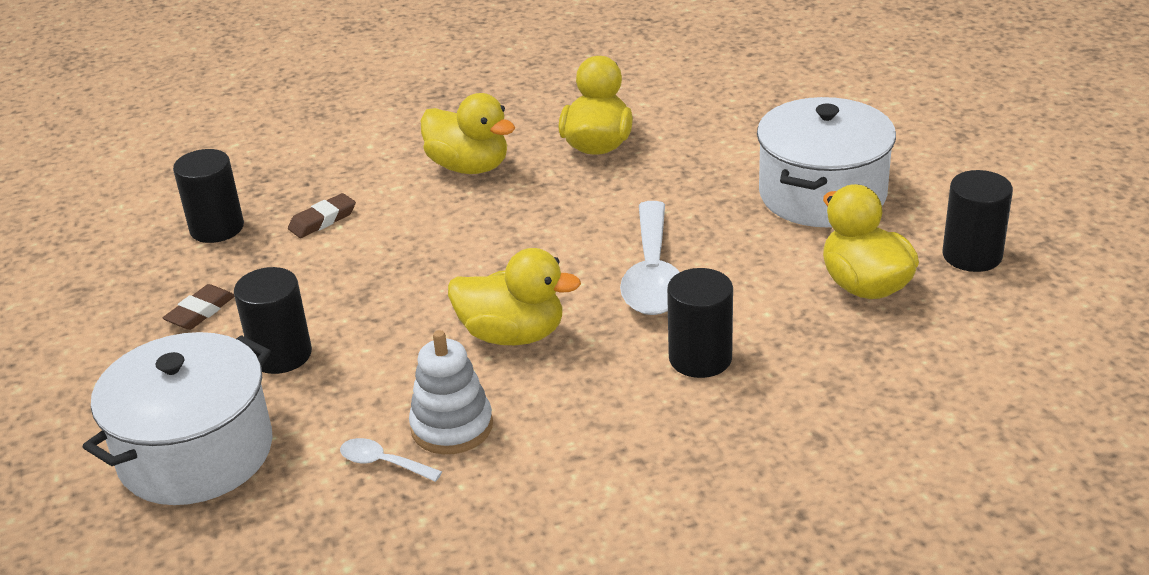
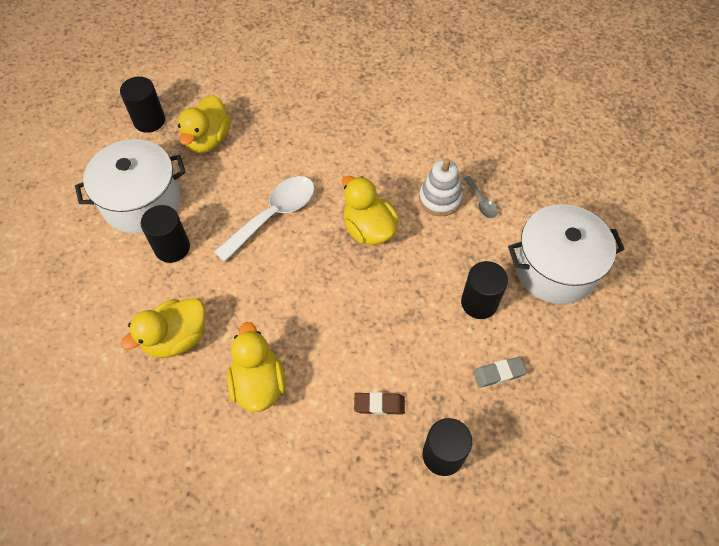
camera: 140 degrees left, 25 degrees up
(200, 312) = (498, 373): brown eraser -> grey eraser
(383, 463) = (481, 202): white spoon -> grey spoon
(700, 358) = (313, 156): black cylinder -> black cylinder (172, 247)

